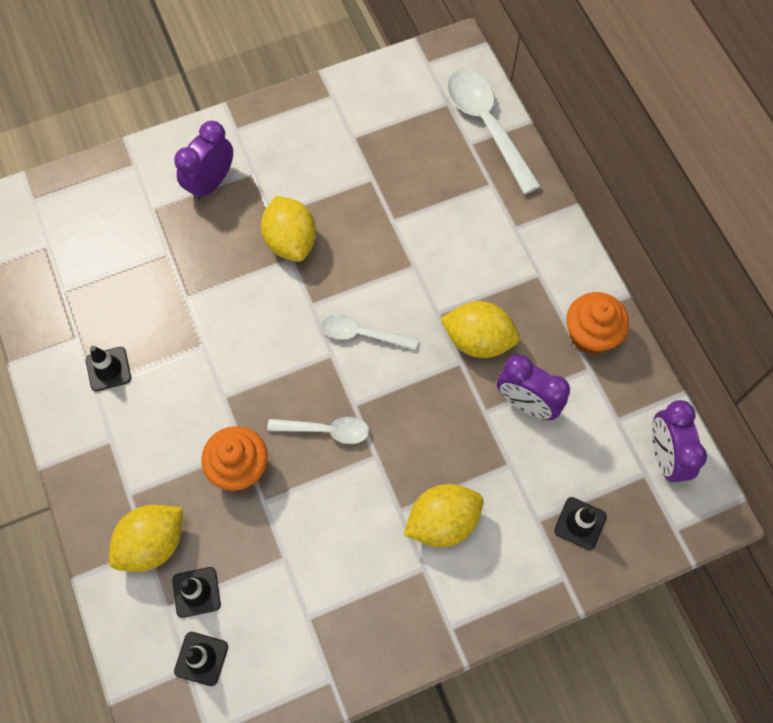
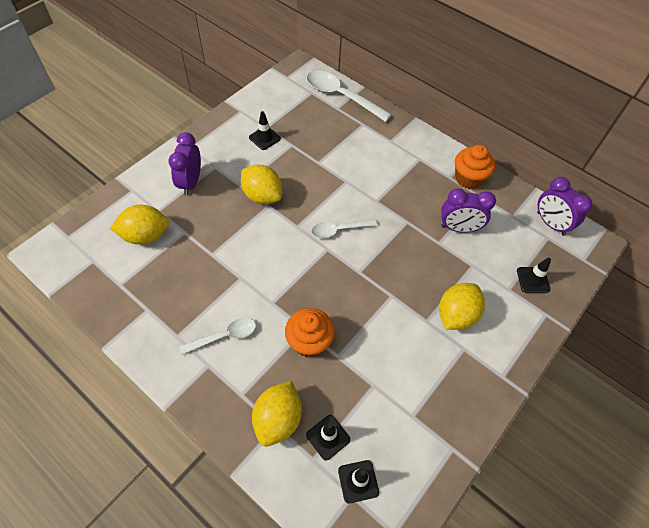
camera: 30 degrees left, 10 degrees down
(108, 369) = (181, 320): black traffic cone -> black traffic cone (264, 138)
(326, 430) = (351, 294): white spoon -> white spoon (224, 336)
(478, 340) = (409, 206): yellow lemon -> yellow lemon (145, 235)

